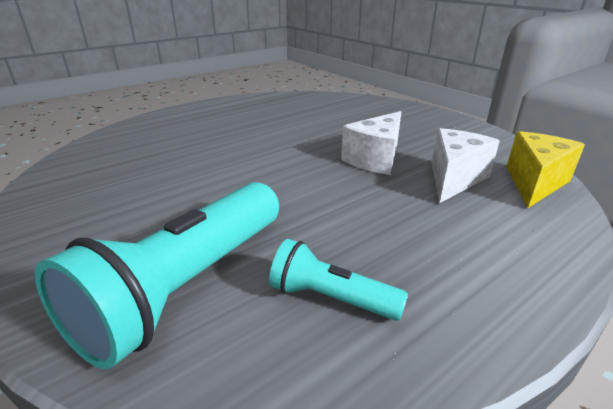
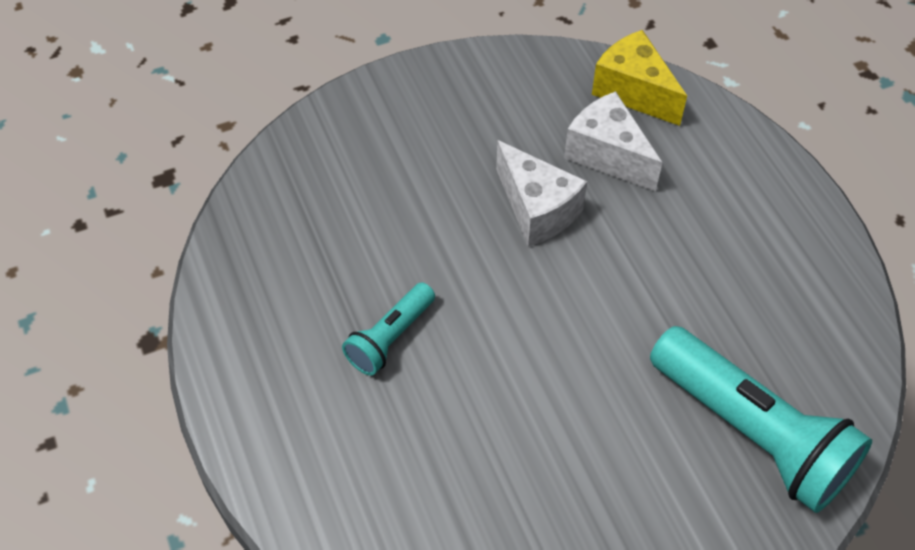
camera: 75 degrees left, 25 degrees up
(330, 298) = (783, 326): turquoise flashlight -> turquoise flashlight (390, 338)

